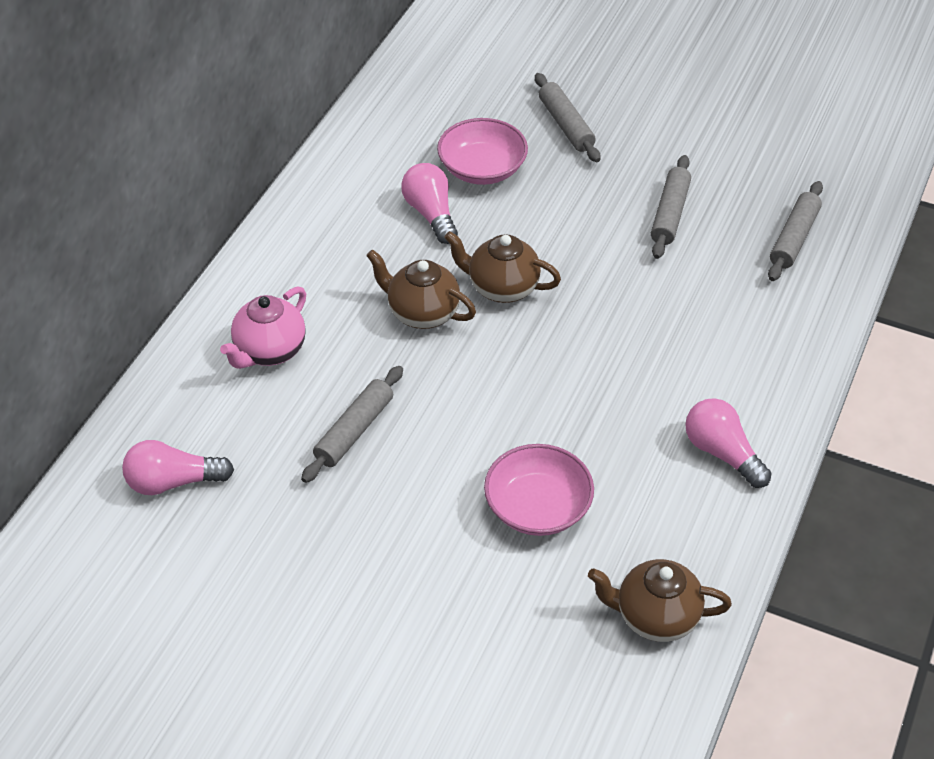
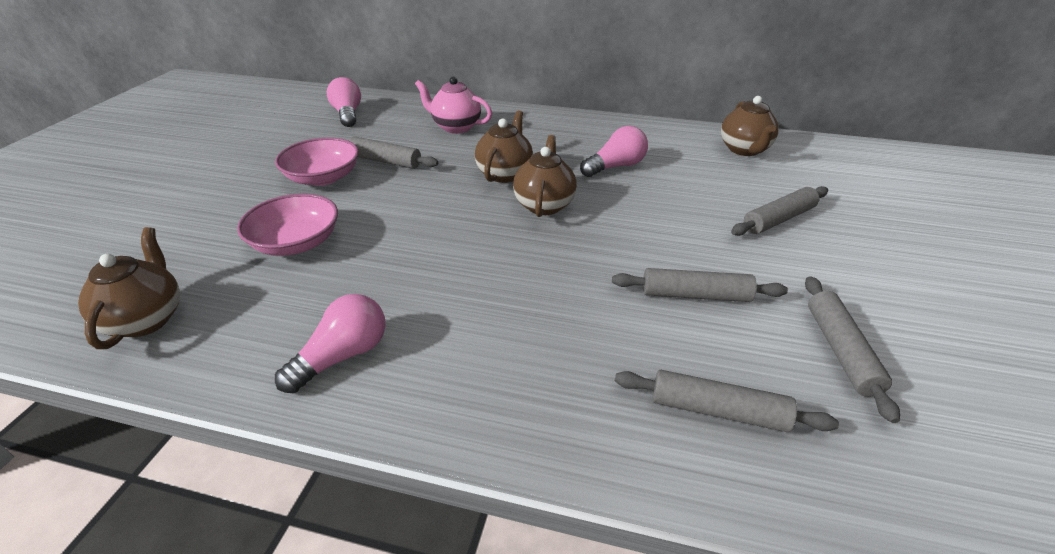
camera: 80 degrees right, 10 degrees down
(420, 100) = (744, 150): none -> brown teapot
(482, 169) = (684, 183): pink bowl -> pink bowl (323, 177)
(742, 156) = (841, 350): none -> grey rolling pin

